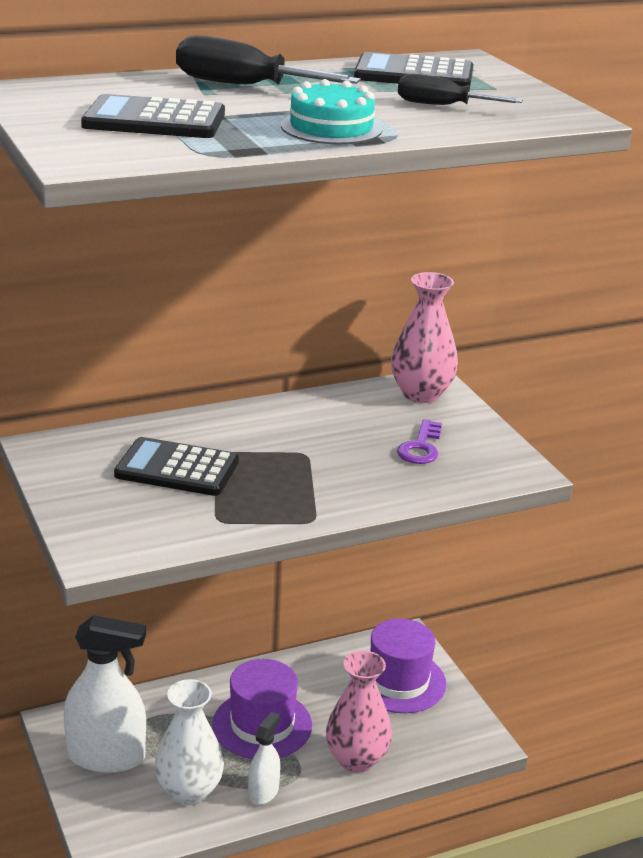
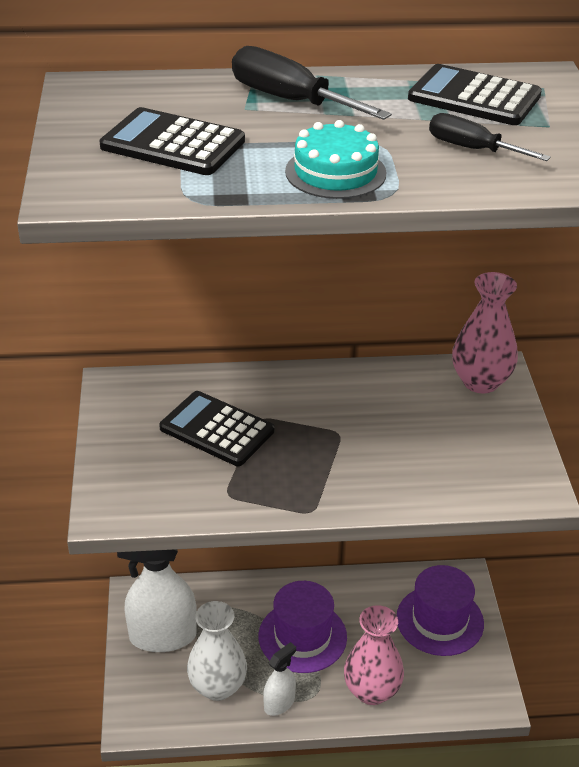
camera: 20 degrees right, 10 degrees up
(106, 756) = (162, 636): white spray bottle -> white spray bottle turned 150 degrees clockwise
(420, 447) = (450, 445): purple key -> none

